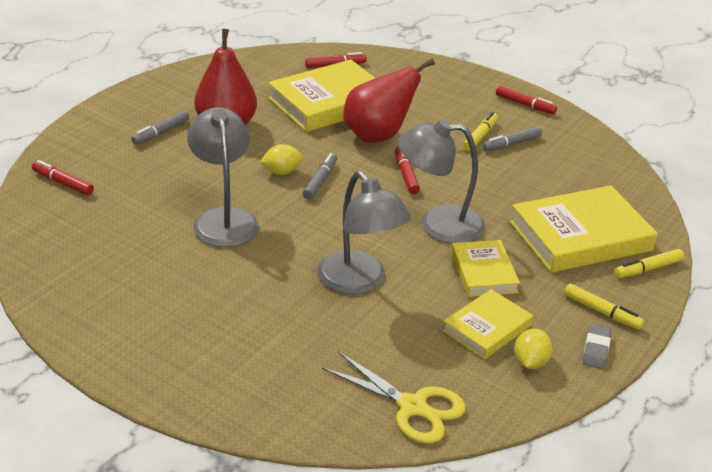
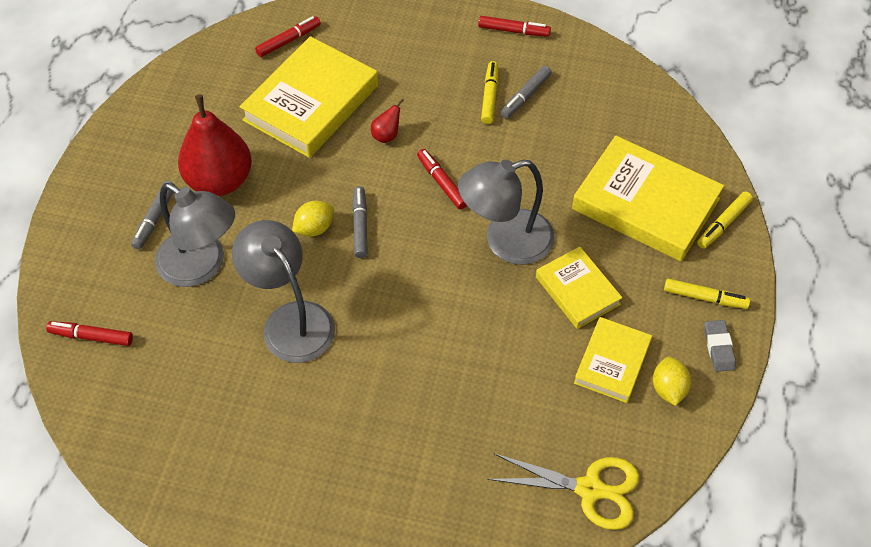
camera: 20 degrees left, 20 degrees up
(359, 282) = (467, 352): grey lamp -> grey lamp (201, 266)
(378, 136) = (386, 135): red pear -> red pear, size x0.40
(580, 236) = (645, 204): yellow book -> yellow book turned 75 degrees clockwise

